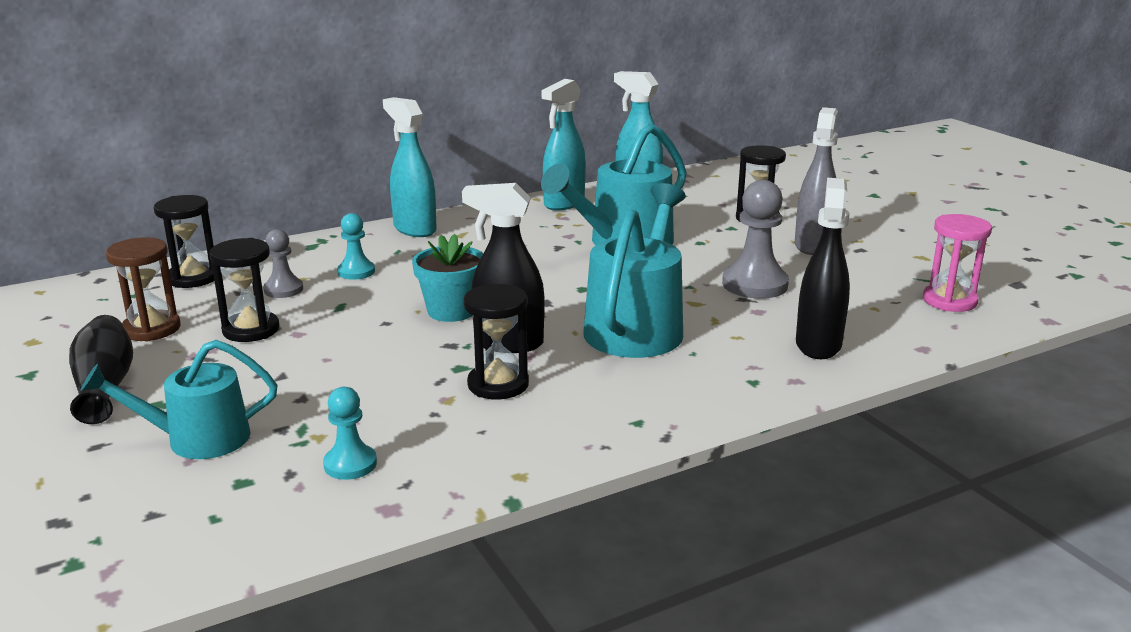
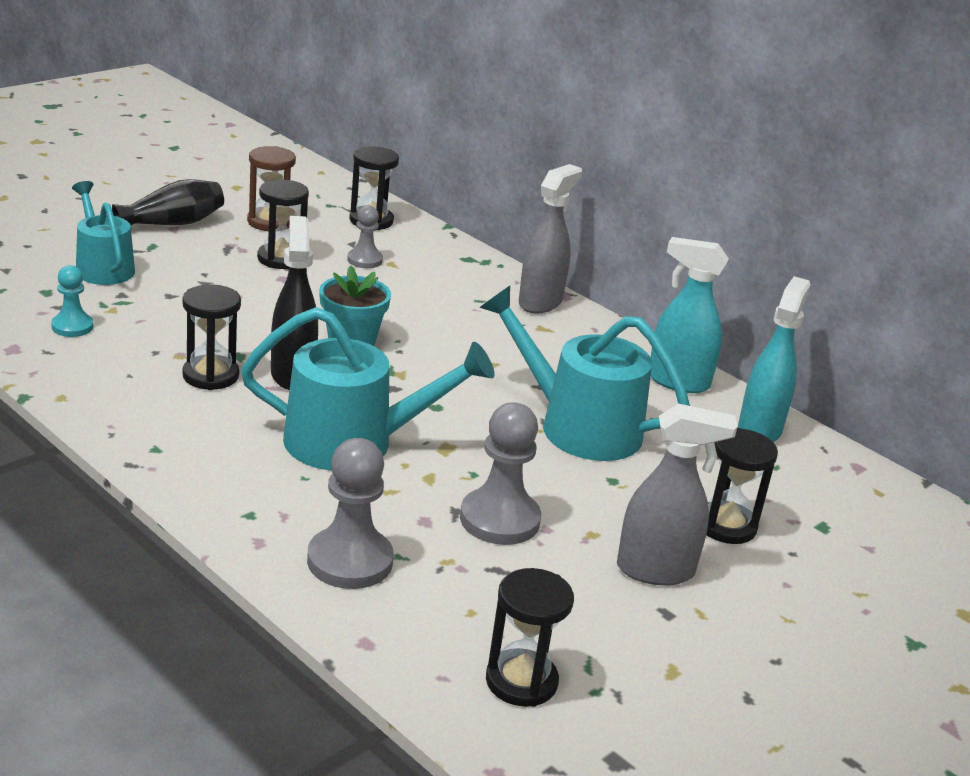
camera: 70 degrees right, 5 degrees up
(356, 272) = (419, 286): turquoise pawn -> none
(414, 229) = (540, 302): turquoise spray bottle -> grey spray bottle
(818, 344) = (350, 561): black spray bottle -> grey pawn
(949, 301) = (521, 681): pink hourglass -> black hourglass

